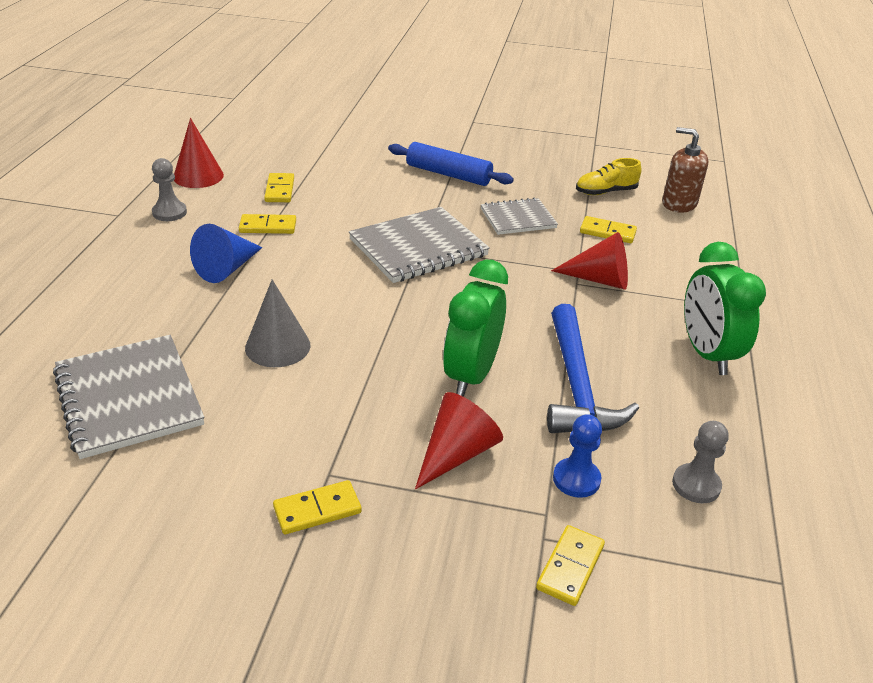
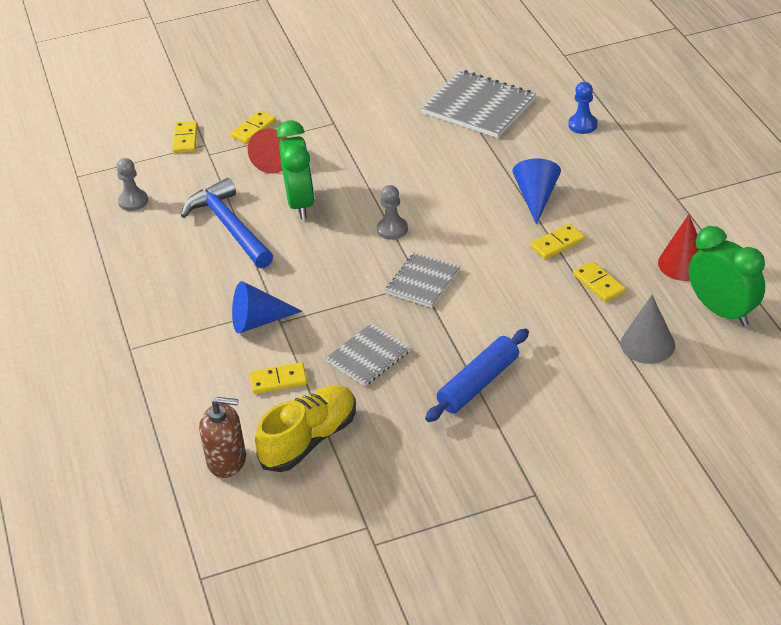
camera: 155 degrees right, 5 degrees up
(169, 212) = (645, 219): grey pawn -> grey pawn (392, 229)
(277, 346) = (435, 166): grey cone -> grey cone (647, 344)
(317, 510) = (324, 108): yellow domino -> yellow domino (253, 129)
(418, 248) = (423, 282): grey notebook -> grey notebook, size x0.61
(448, 174) = (478, 383): blue rolling pin -> blue rolling pin turned 45 degrees counterclockwise
(576, 479) = (202, 175): blue pawn -> blue pawn (582, 125)
(599, 279) = (258, 321): red cone -> blue cone
(605, 192) = (309, 440): yellow shoe -> yellow shoe, size x1.59
(707, 354) = (149, 291): green clock -> green clock (722, 311)

